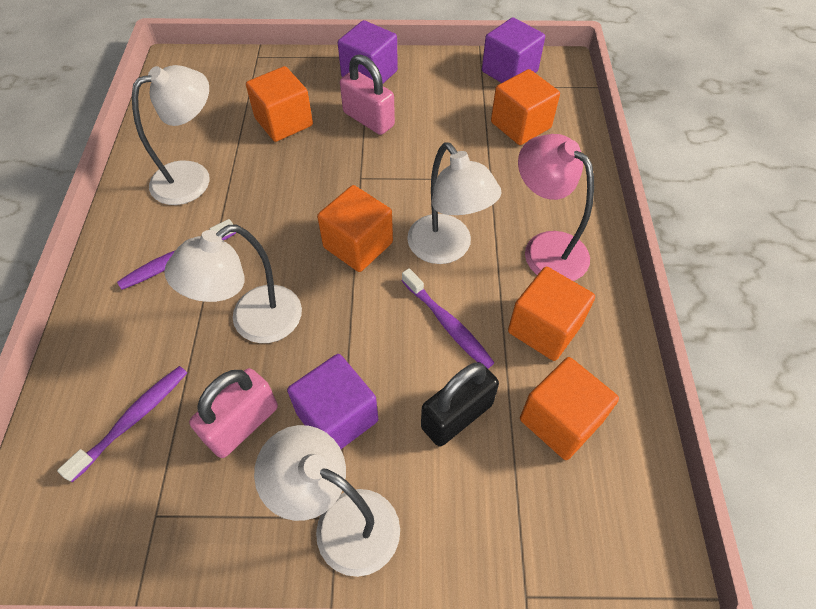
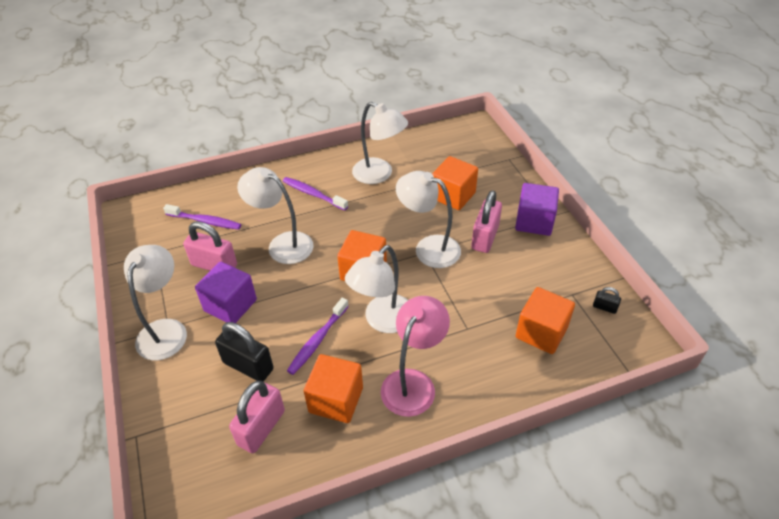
camera: 70 degrees right, 10 degrees down
(355, 171) = (428, 248): none -> white lamp
(509, 71) = (604, 307): purple cube -> black padlock
(560, 420) = (261, 428): orange cube -> pink padlock

